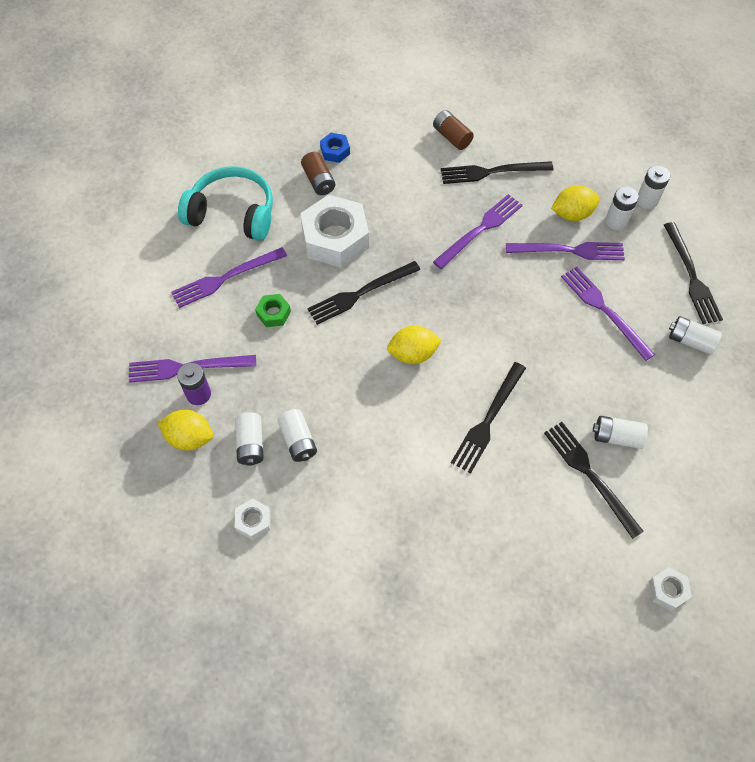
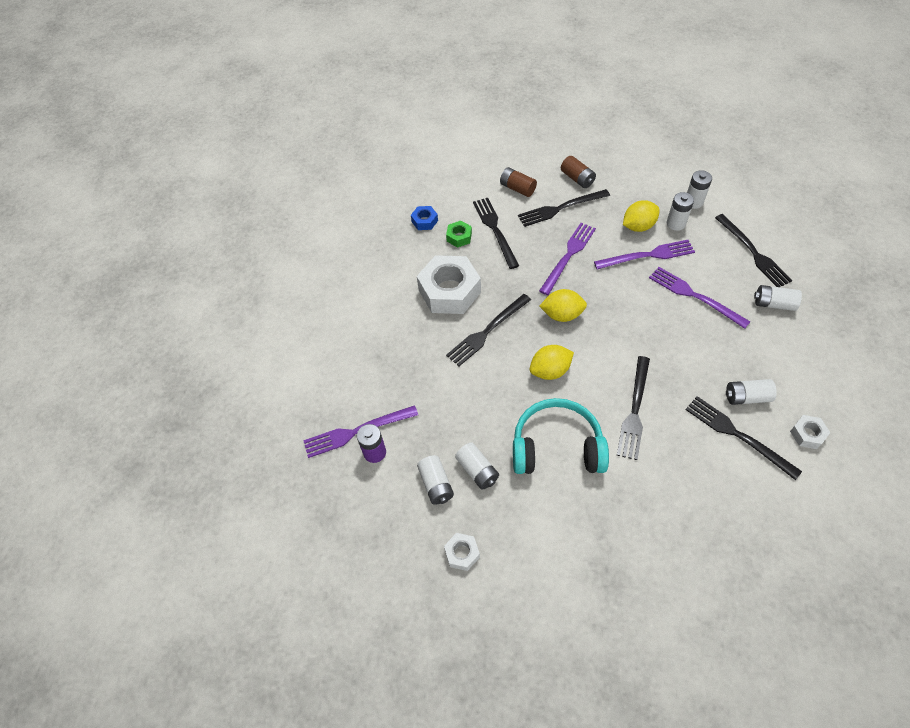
camera: 10 degrees left, 5 degrees down
(189, 437) = (379, 493): yellow lemon -> yellow lemon (562, 315)
(225, 278) = (366, 346): purple fork -> none
(233, 213) = (354, 291): turquoise headphones -> turquoise headphones (557, 447)
(273, 313) = (418, 366): green nut -> green nut (459, 237)
(319, 181) = (419, 248): brown battery -> brown battery (577, 178)
(409, 180) = (495, 230): none -> black fork
(667, 590) = (842, 517): white nut -> white nut (807, 434)

